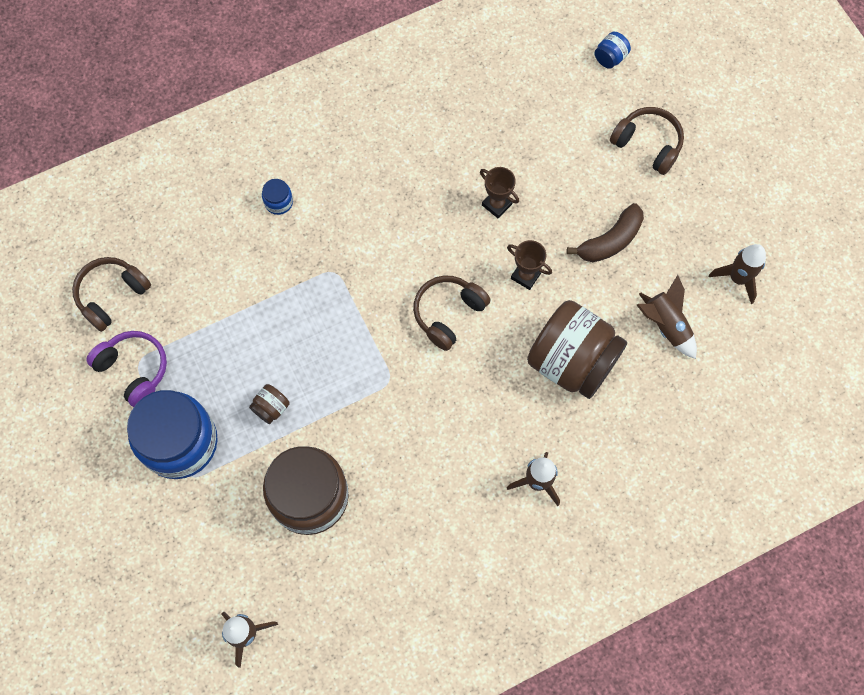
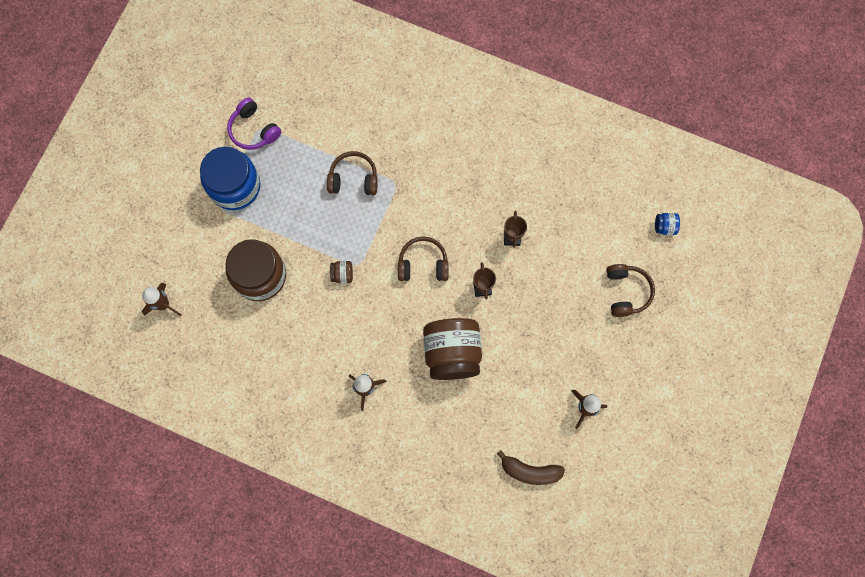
camera: 50 degrees right, 5 degrees up
(112, 295) = (284, 84): brown headphones -> brown headphones (353, 179)
(134, 370) = (254, 130): purple headphones -> purple headphones turned 135 degrees clockwise
(271, 408) = (291, 216): brown jar -> brown jar (342, 274)
(278, 202) = (410, 121): blue jar -> none
(610, 241) = (545, 318): brown banana -> brown banana (530, 471)
(665, 325) = (519, 388): brown rocket -> none

